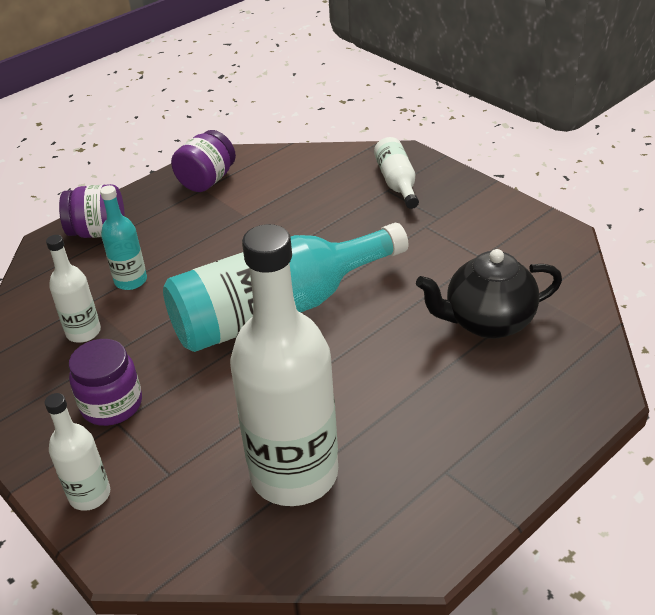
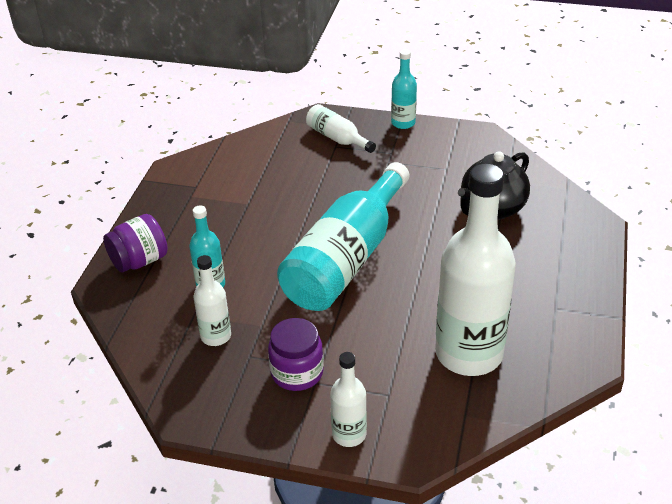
camera: 35 degrees left, 0 degrees up
(207, 180) = (187, 188): purple jar -> none
(483, 190) = (403, 123): none -> turquoise bottle

